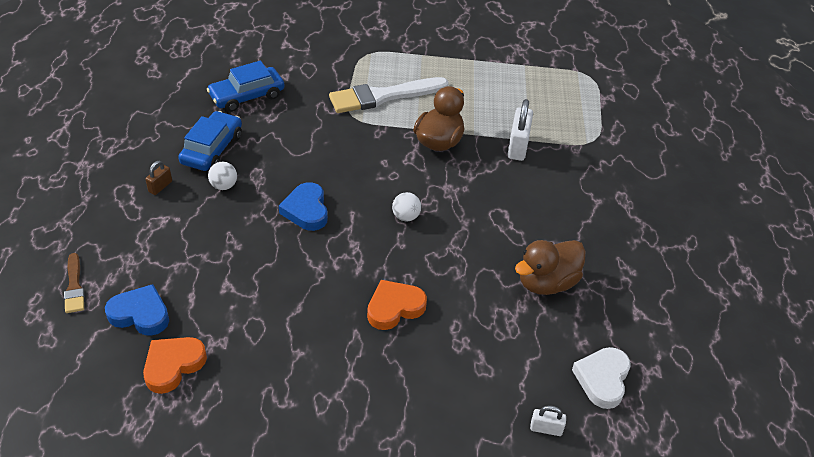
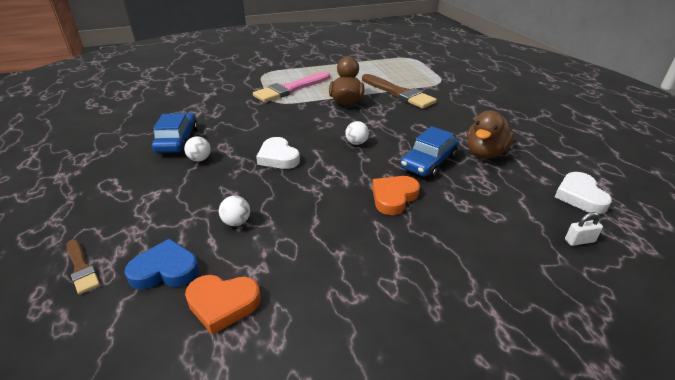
camera: 20 degrees left, 10 degrees down
(160, 187) = (142, 173): brown padlock -> none
(173, 365) = (223, 304): orange heart -> orange heart turned 105 degrees counterclockwise
(223, 283) = (236, 222): none -> white ball
(247, 96) = (189, 107): blue car -> blue car (428, 162)
(306, 210) = (278, 157): blue heart -> white heart
(383, 96) = (291, 89): white brush -> pink brush
(518, 146) = (399, 93): white padlock -> brown brush

